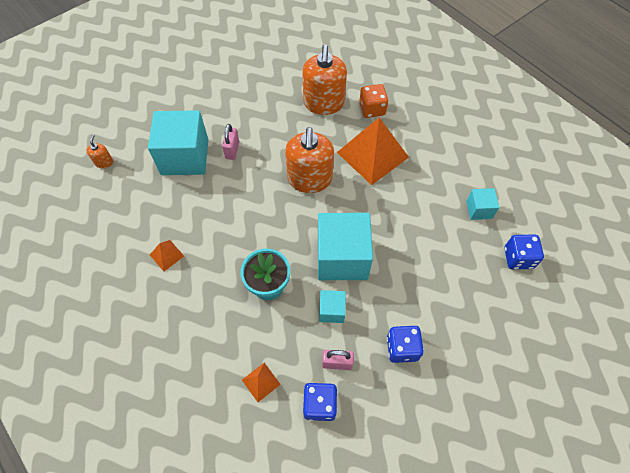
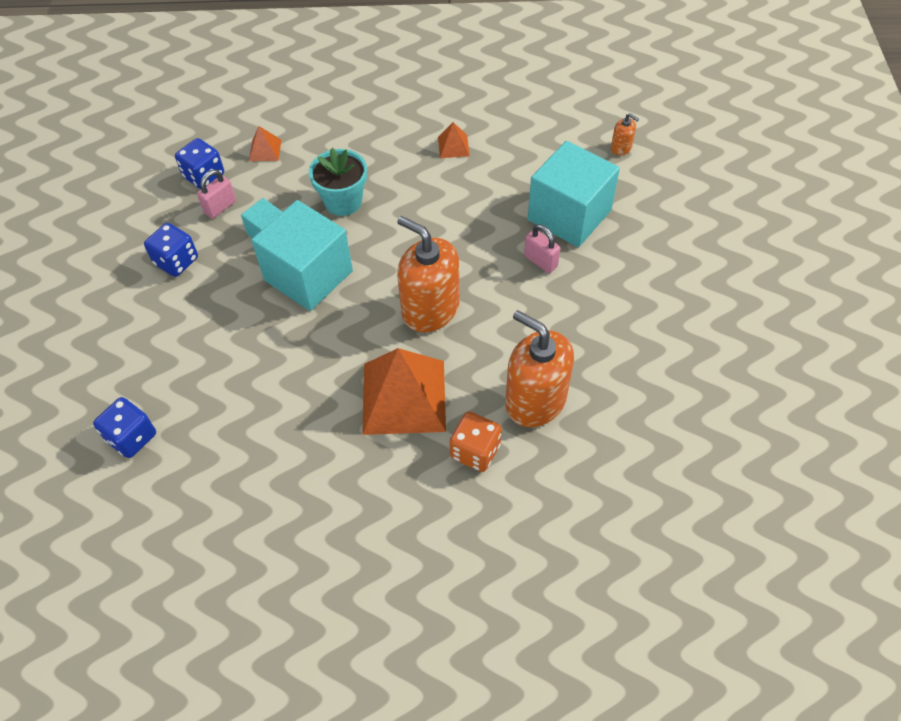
camera: 130 degrees right, 5 degrees down
(479, 209) = (221, 450): turquoise cube -> none

